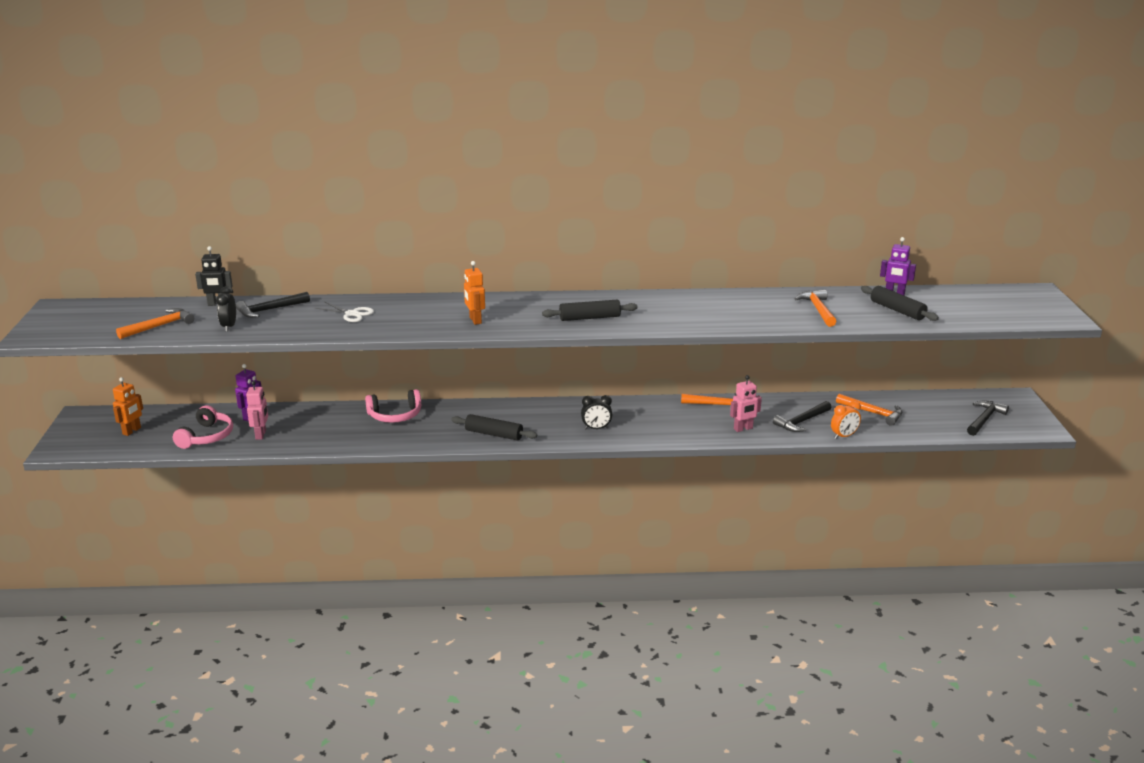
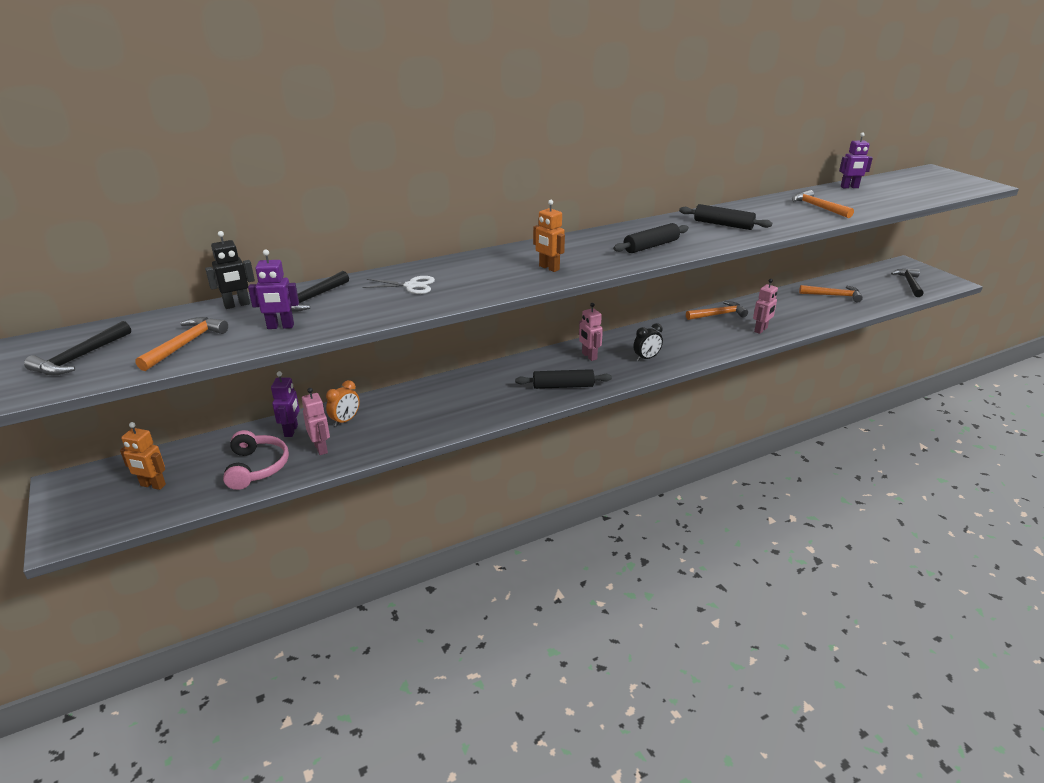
camera: 25 degrees left, 5 degrees up
(132, 431) = (153, 485): orange robot -> orange robot turned 105 degrees clockwise
(229, 326) = (280, 327): black clock -> purple robot
(395, 415) = (448, 391): pink headphones -> none
(546, 415) = (589, 356): none -> pink robot
(802, 422) = (795, 314): black hammer -> black hammer (80, 357)
(844, 436) = (838, 318): orange clock -> orange clock (345, 420)
(897, 310) = (872, 198): black rolling pin -> black rolling pin (723, 225)

